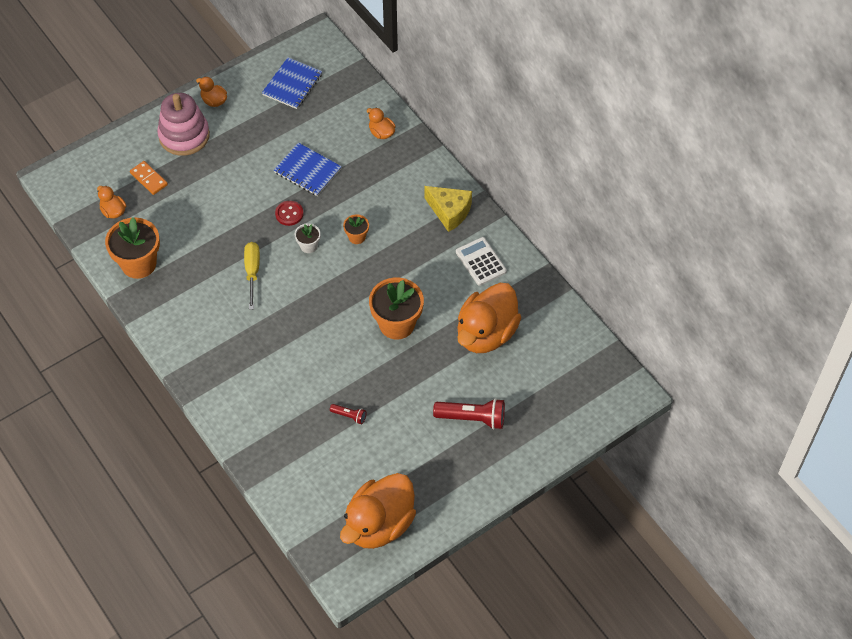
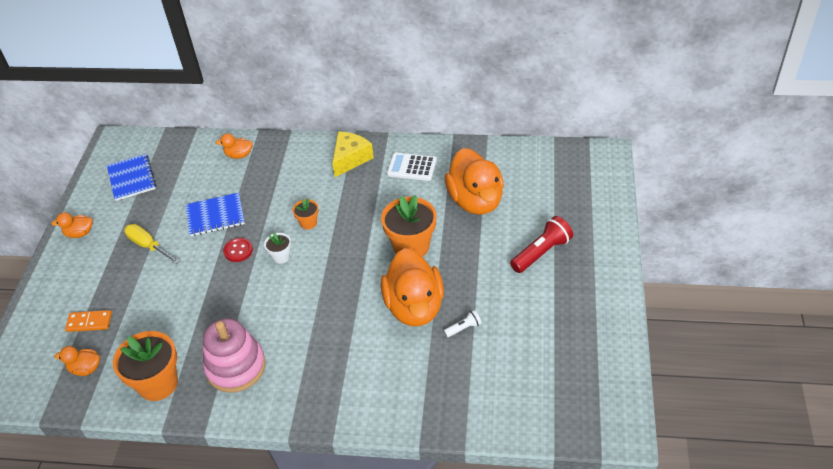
camera: 45 degrees left, 10 degrees down
(184, 136) = (83, 272): pink stacking toy -> pink stacking toy (236, 367)
(252, 272) = (261, 308): yellow screwdriver -> yellow screwdriver (148, 246)
(349, 416) = (463, 328): red flashlight -> white flashlight
(379, 524) = (586, 372): orange duck -> orange duck (414, 306)
(449, 212) = (350, 159): yellow cheese -> yellow cheese turned 45 degrees counterclockwise

